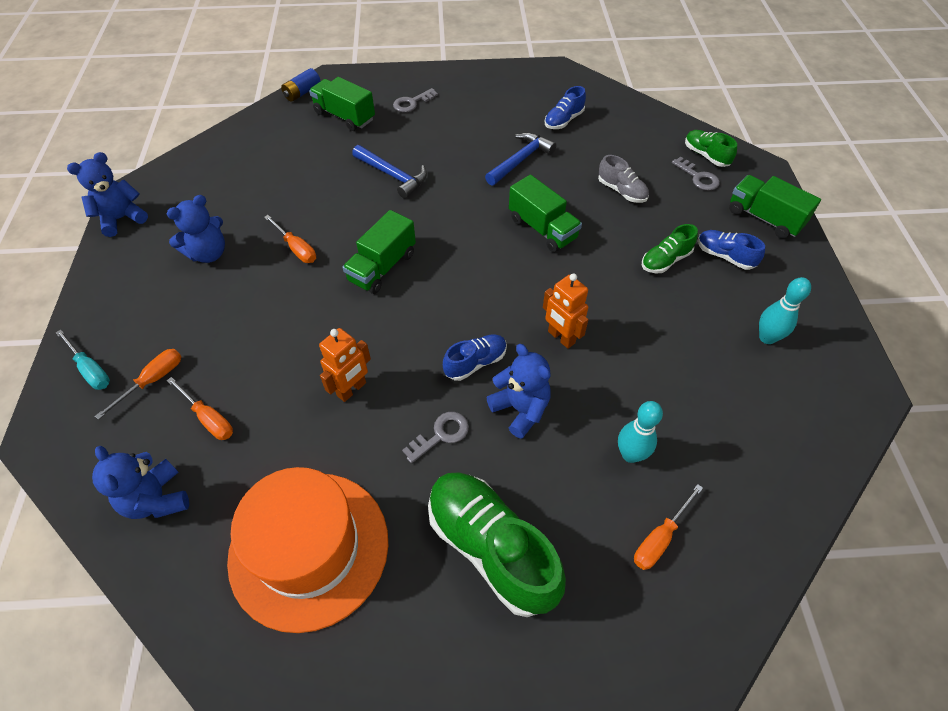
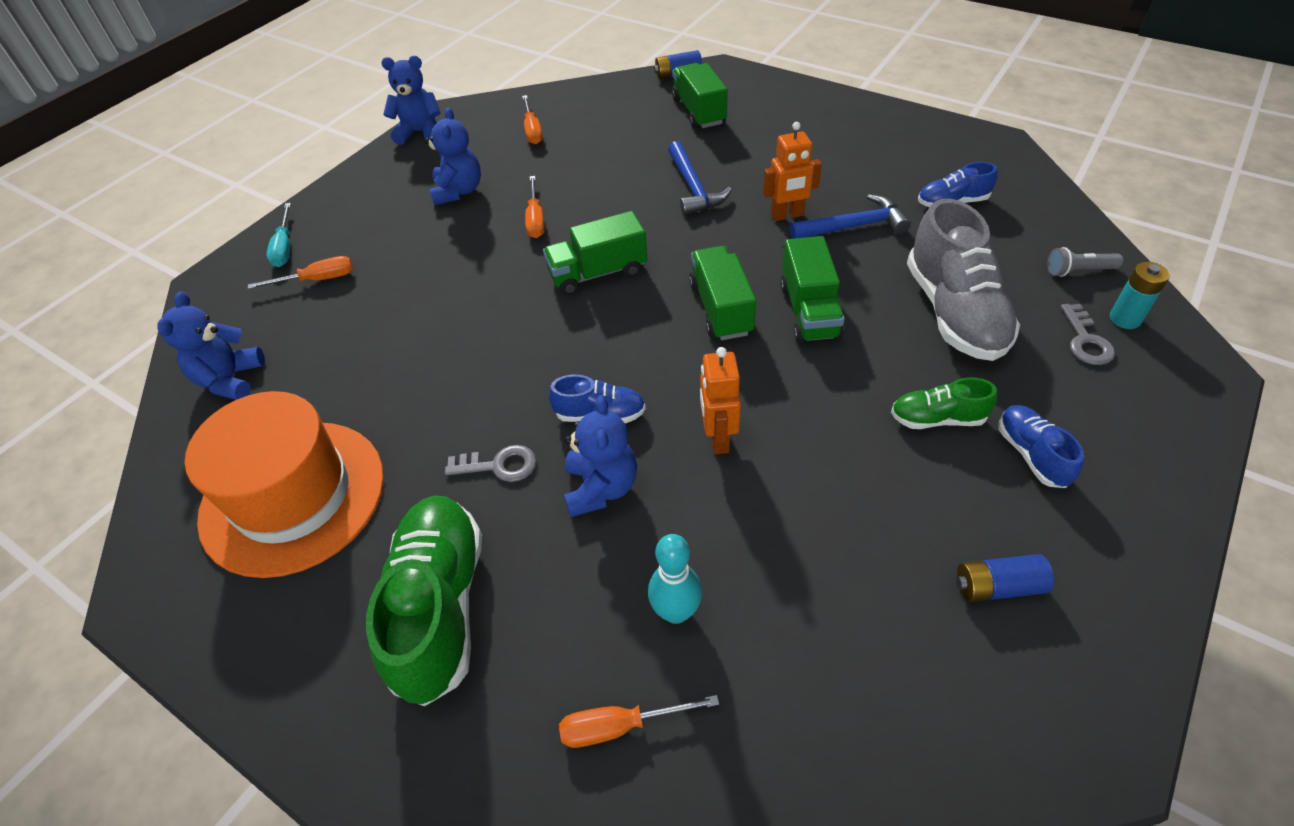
camera: 40 degrees right, 5 degrees down
(208, 253) = (458, 191): blue teddy bear -> blue teddy bear turned 90 degrees counterclockwise
(208, 418) = (326, 334): orange screwdriver -> orange screwdriver (532, 130)
(352, 389) = (461, 375): orange robot -> orange robot (787, 215)
(412, 103) = (783, 121): grey key -> none
(621, 191) = (954, 312): grey shoe -> grey shoe, size x1.95
(662, 137) = (1078, 271): none -> grey flashlight
(706, 155) = (1125, 319): green shoe -> turquoise battery
(764, 218) = (1144, 436): green truck -> green truck (721, 309)
(767, 337) = (997, 586): turquoise bowling pin -> blue battery

